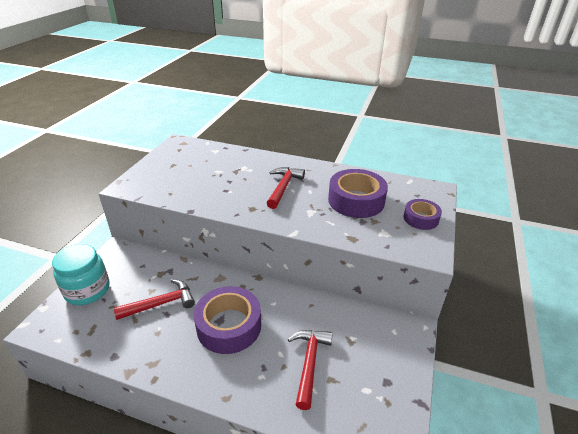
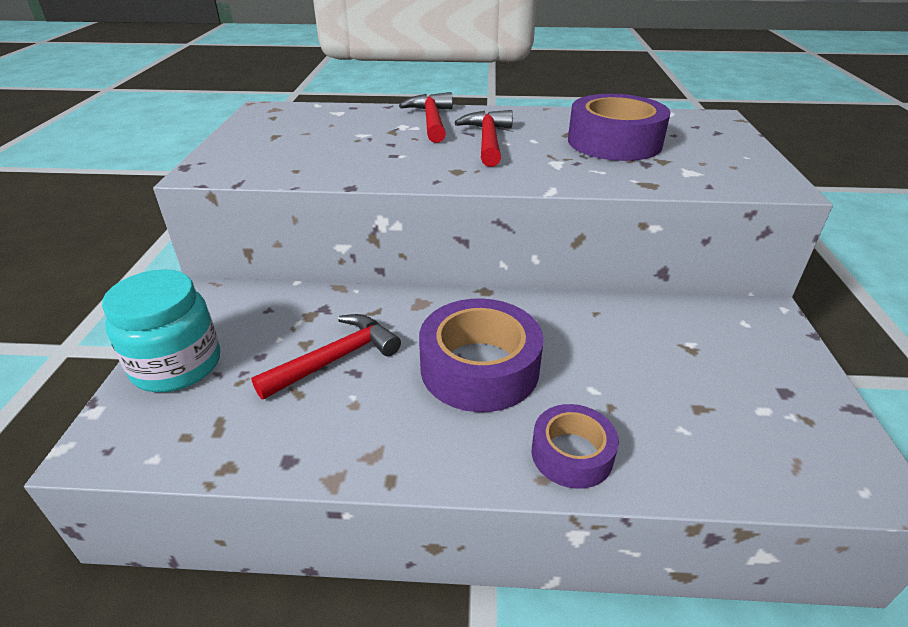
camera: 15 degrees left, 0 degrees up
(309, 363) = (649, 392): red hammer -> red hammer (431, 120)
(421, 218) = (726, 150): purple tape -> purple tape (572, 454)

